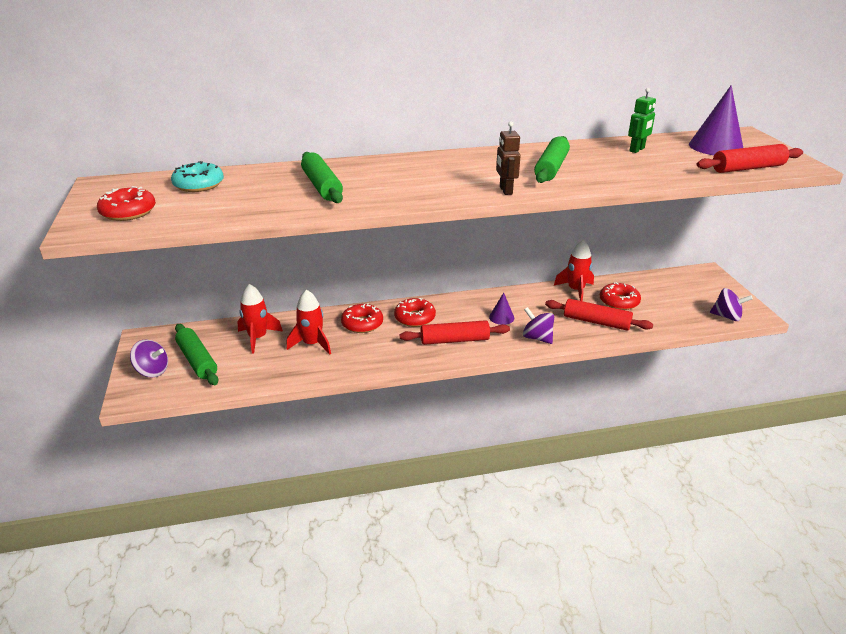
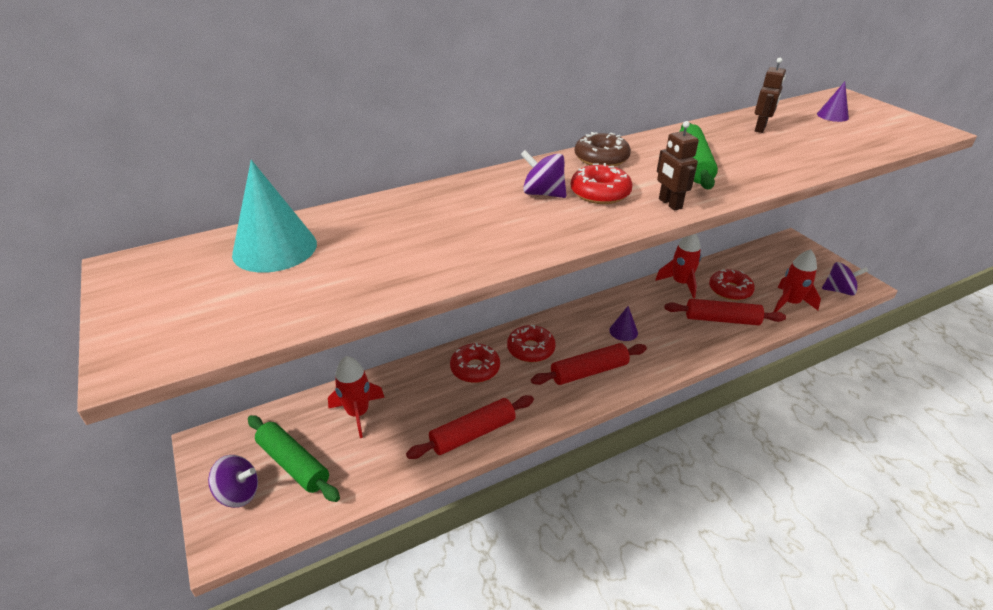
camera: 15 degrees left, 5 degrees up
(128, 212) = (194, 314): red donut -> red donut (600, 193)
(199, 185) = (275, 248): turquoise donut -> turquoise cone
(312, 344) = (429, 409): red rocket -> red rocket (790, 303)
(322, 186) = (445, 228): green rolling pin -> none
(478, 157) = (601, 158): none -> brown donut
(537, 338) = (674, 351): purple spinning top -> purple spinning top (543, 193)
(637, 150) = (760, 128): green robot -> brown robot
(716, 147) = (832, 116): purple cone -> purple cone, size x0.52
(748, 168) = (887, 140): red rolling pin -> red rolling pin (473, 434)

